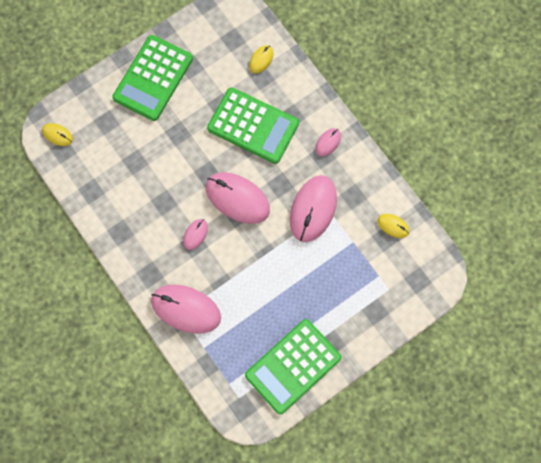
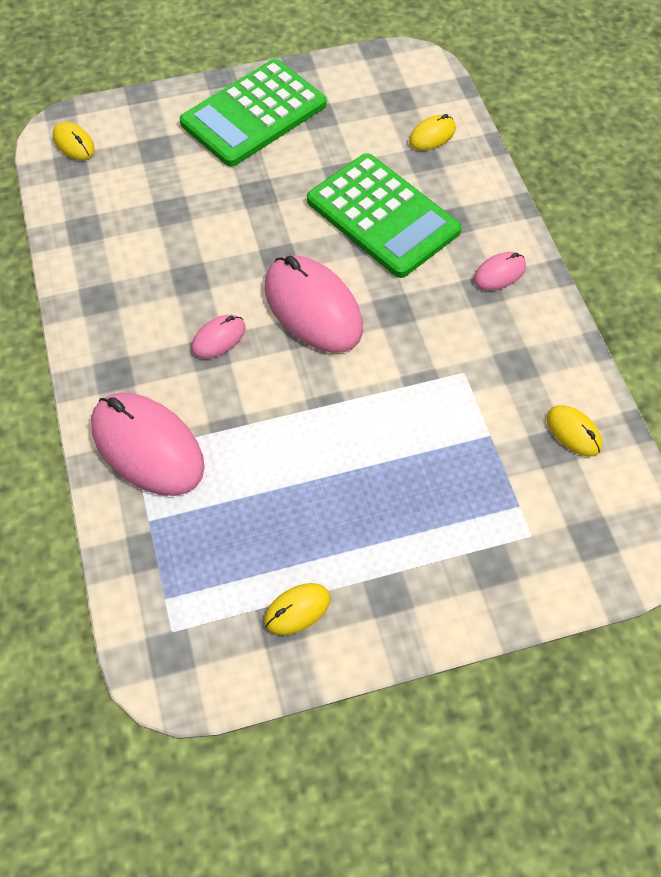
camera: 20 degrees right, 15 degrees down
(293, 366) = (297, 610): green calculator -> yellow mouse
(313, 209) = (436, 362): pink mouse -> none

